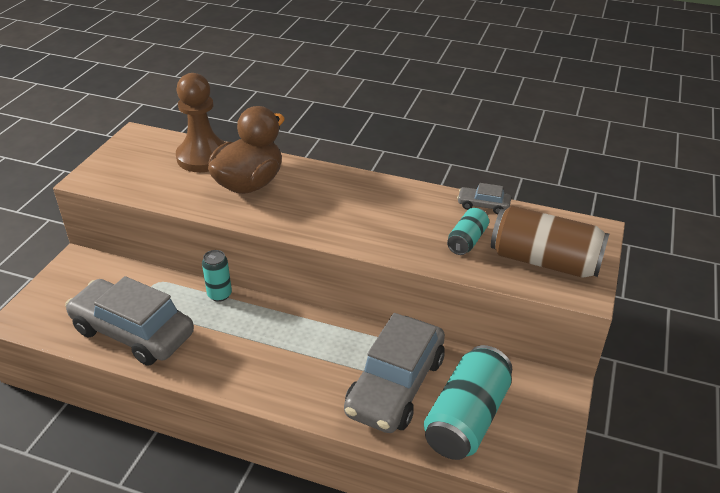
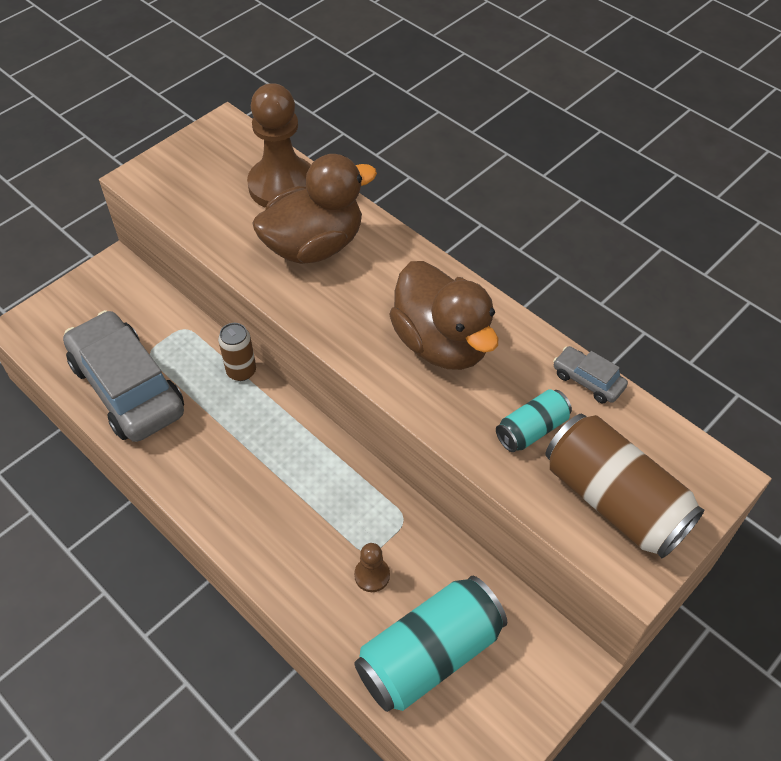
camera: 25 degrees right, 15 degrees up
(219, 294) = (241, 371): turquoise can -> brown can
(376, 212) = (442, 343): none -> brown duck
(395, 385) = (372, 575): grey car -> brown pawn

